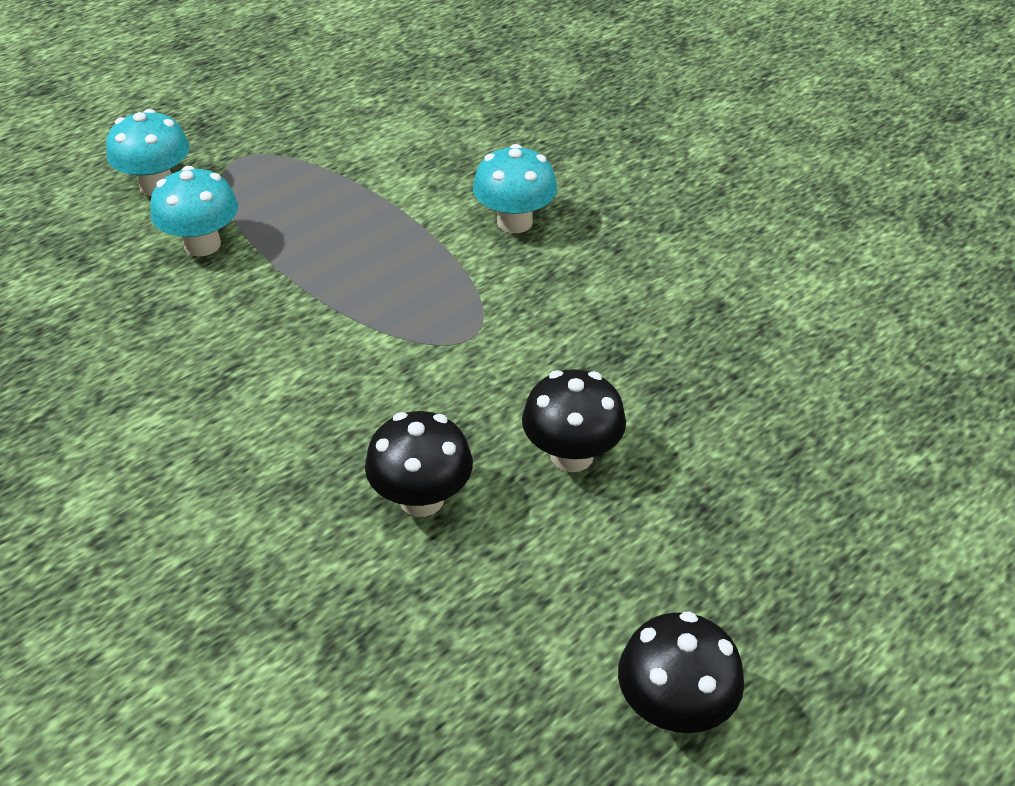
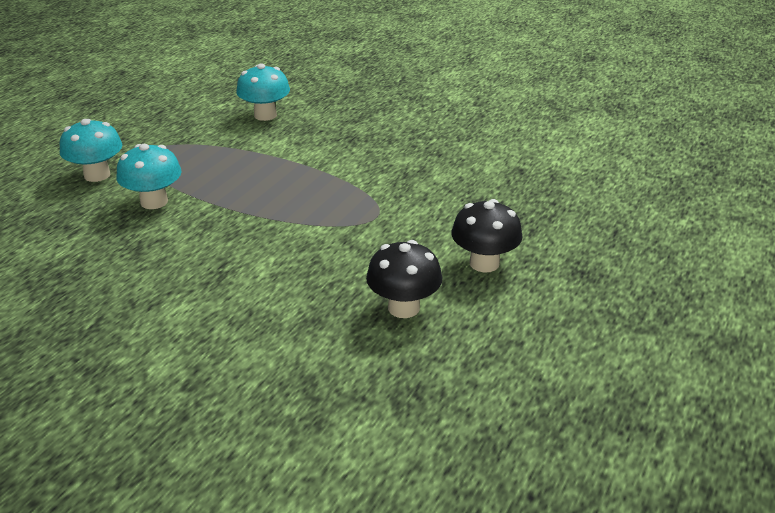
camera: 20 degrees left, 10 degrees down
(514, 222) = (364, 152): turquoise mushroom -> turquoise mushroom (265, 115)
(674, 708) = (637, 377): black mushroom -> none

